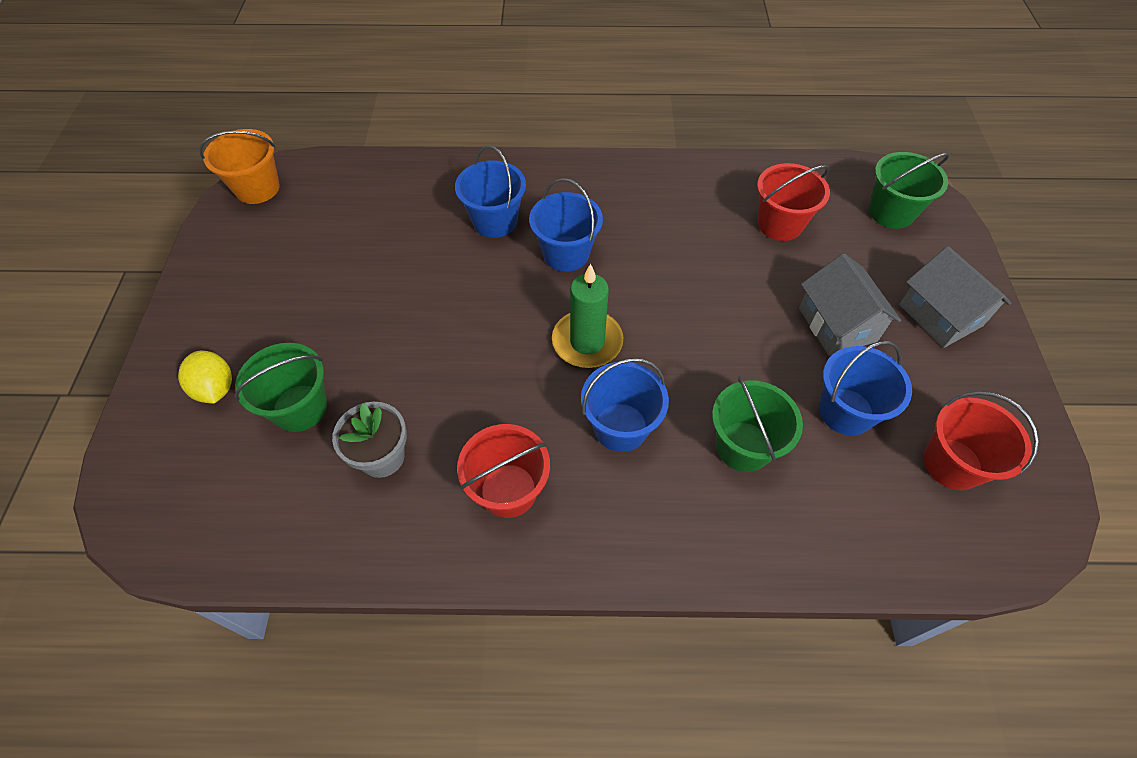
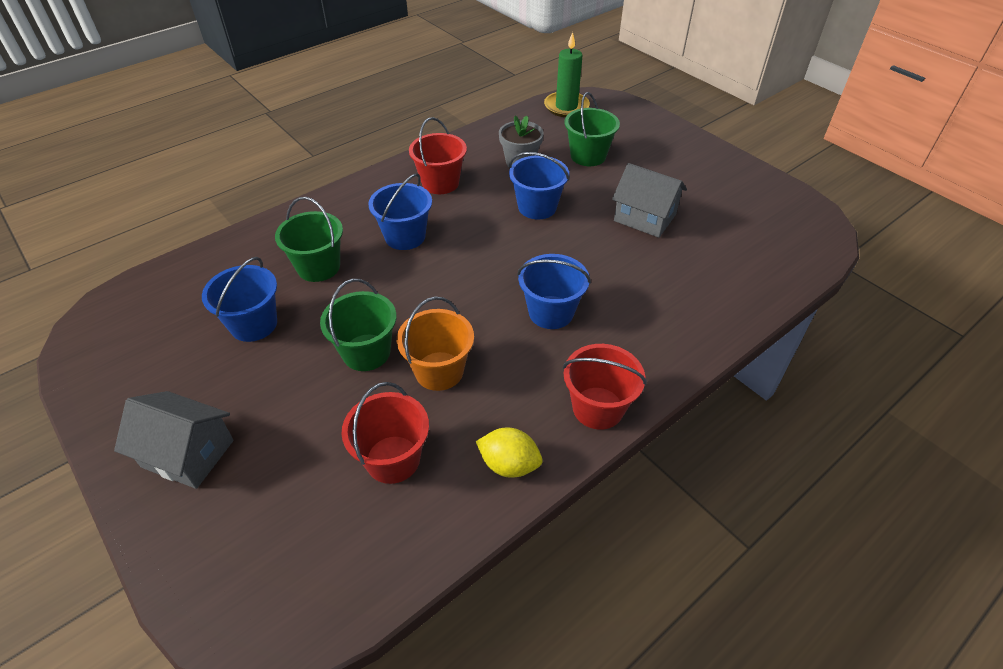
camera: 140 degrees right, 10 degrees down
(215, 389) = (639, 141): yellow lemon -> yellow lemon (509, 464)
(257, 188) = (814, 225): orange bucket -> orange bucket (439, 371)
(495, 221) = (632, 303): blue bucket -> blue bucket (537, 207)
(587, 342) = (471, 266): green candle -> green candle (566, 107)
(837, 324) = (286, 386): grey house -> grey house (644, 218)
(891, 212) = (274, 561): green bucket -> green bucket (366, 352)
(952, 464) = (160, 333): red bucket -> red bucket (598, 408)

